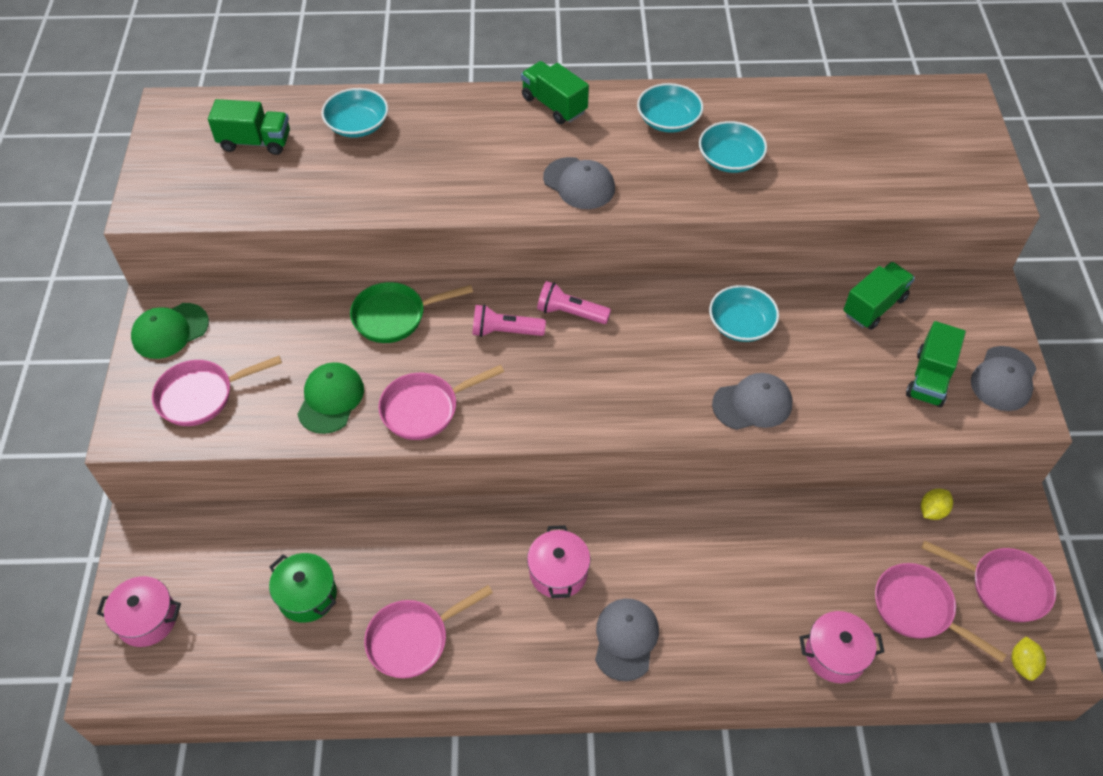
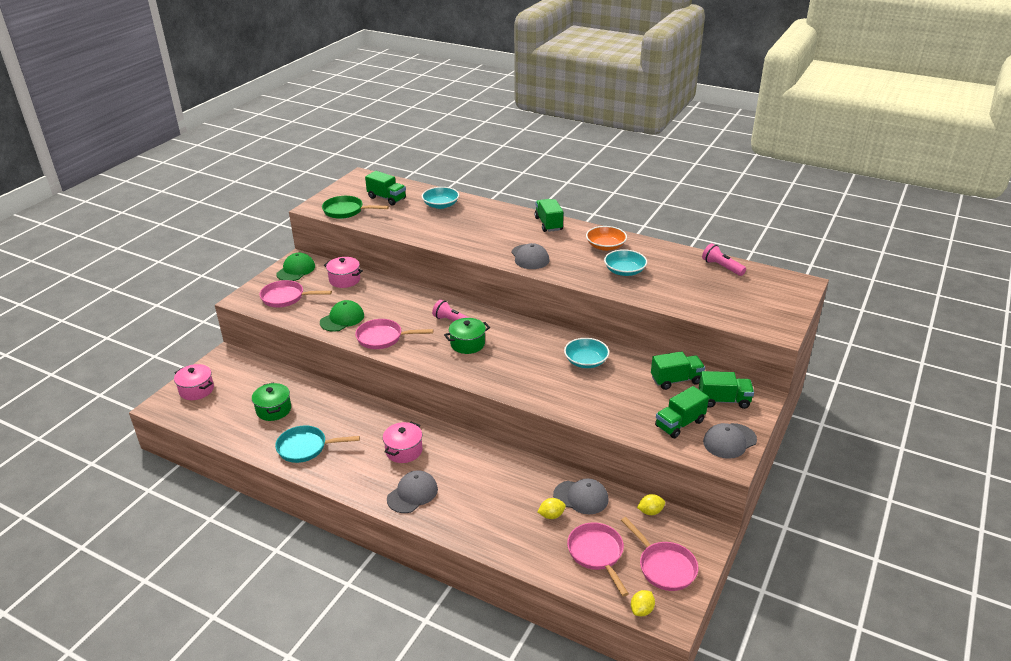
camera: 30 degrees right, 20 degrees down
(170, 331) = (296, 270): green cap -> green cap turned 120 degrees clockwise
(394, 316) = (403, 298): green pan -> green pan (346, 211)
(413, 639) = (306, 448): pink pan -> turquoise pan
(558, 364) = (467, 344): none -> green pot
(570, 313) = (494, 325): pink flashlight -> pink flashlight (721, 267)
(668, 120) = (605, 246): turquoise bowl -> orange bowl
(752, 404) = (559, 397): grey cap -> grey cap (581, 497)
(824, 579) = (551, 515): none -> yellow lemon
(835, 654) = (525, 552): pink pot -> pink pot (344, 280)
(952, 314) = (724, 400): none -> green truck

